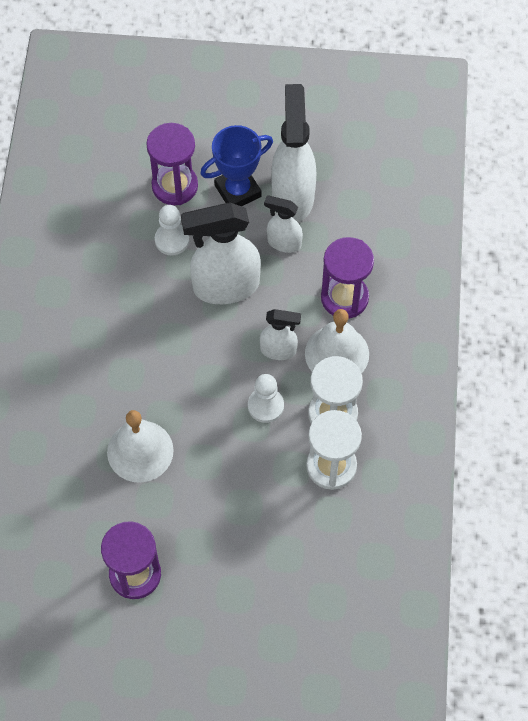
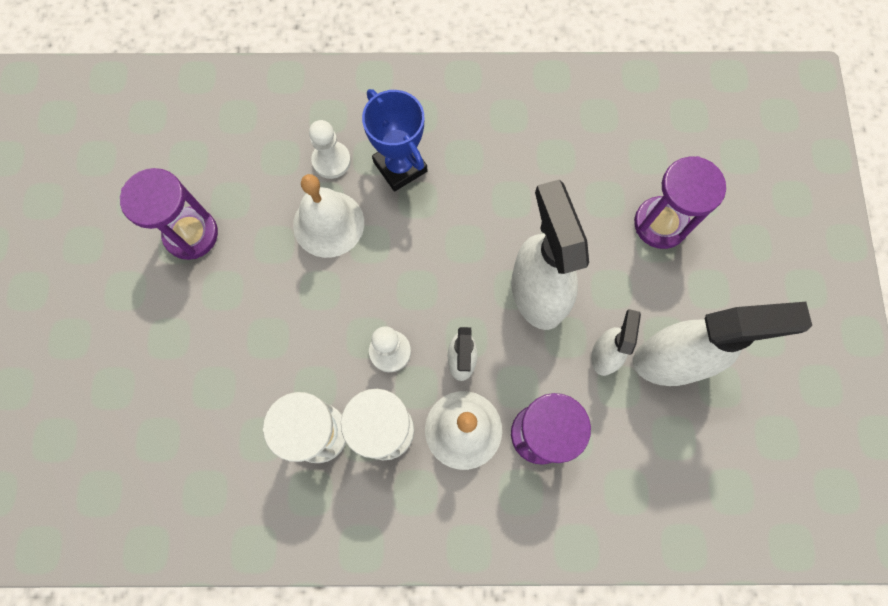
camera: 85 degrees right, 10 degrees up
(172, 240) = (589, 228): white pawn -> white pawn (331, 161)
(237, 191) = (666, 295): blue trophy -> blue trophy (400, 166)

